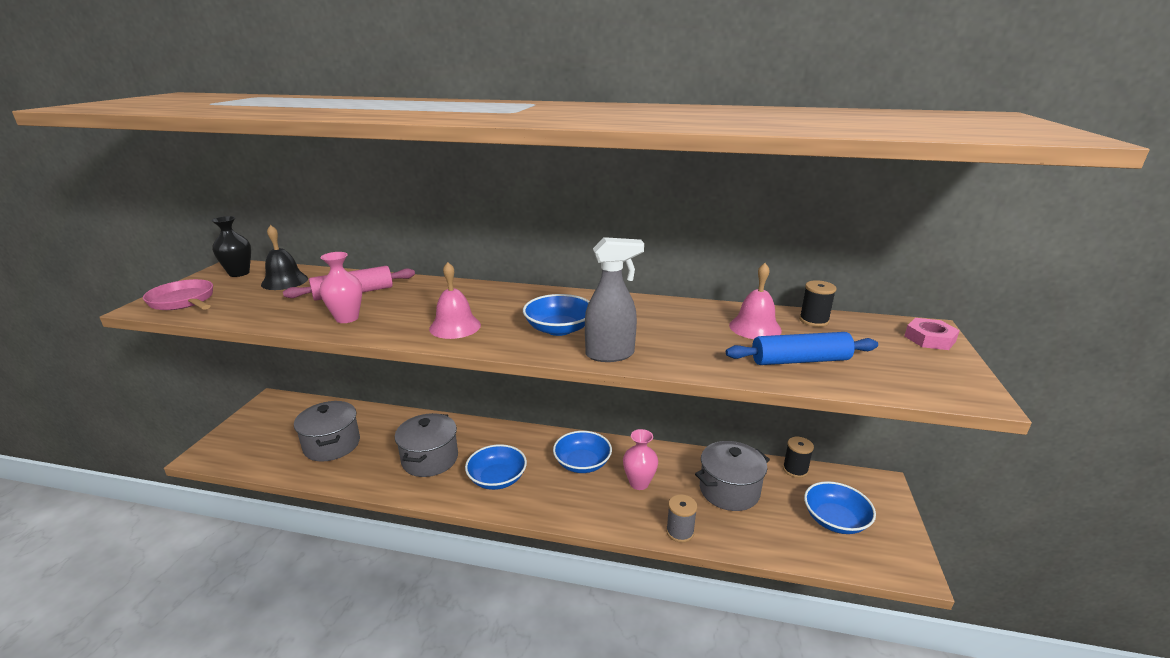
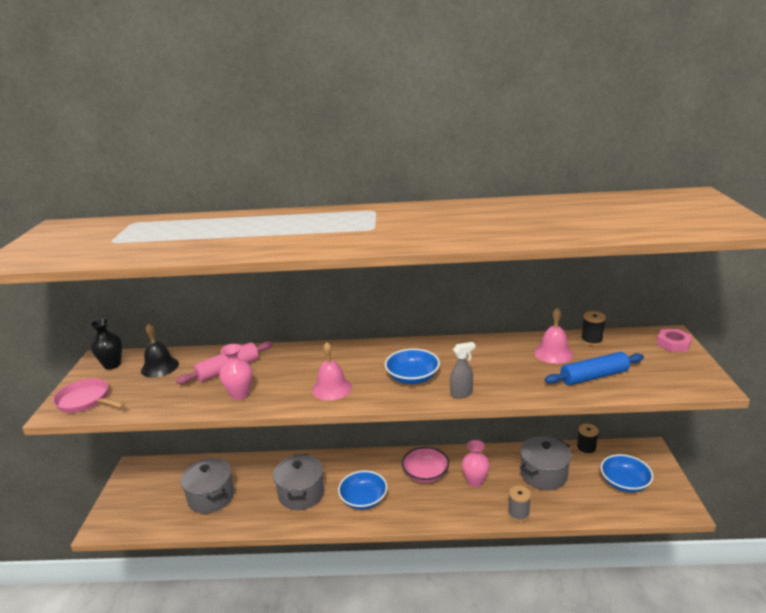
camera: 10 degrees left, 0 degrees up
(582, 463) = (425, 474): blue bowl -> pink bowl
(610, 354) = (461, 394): grey spray bottle -> grey spray bottle, size x0.64

